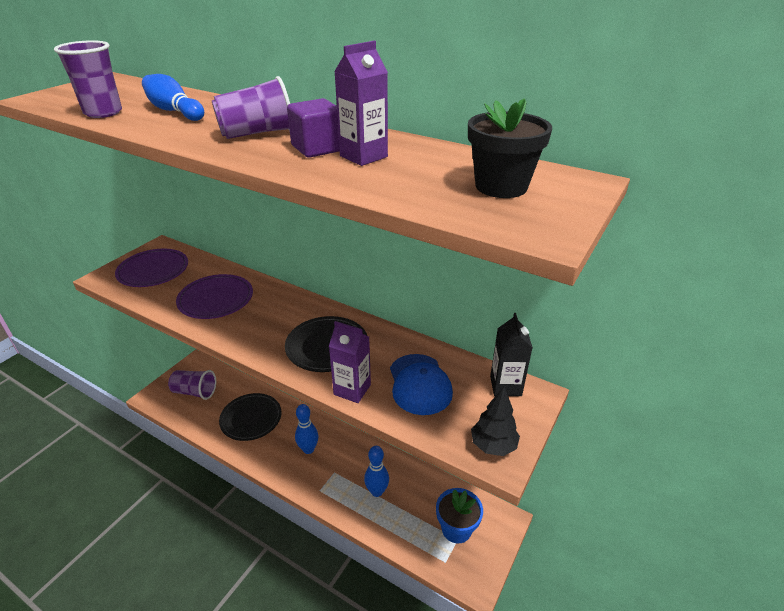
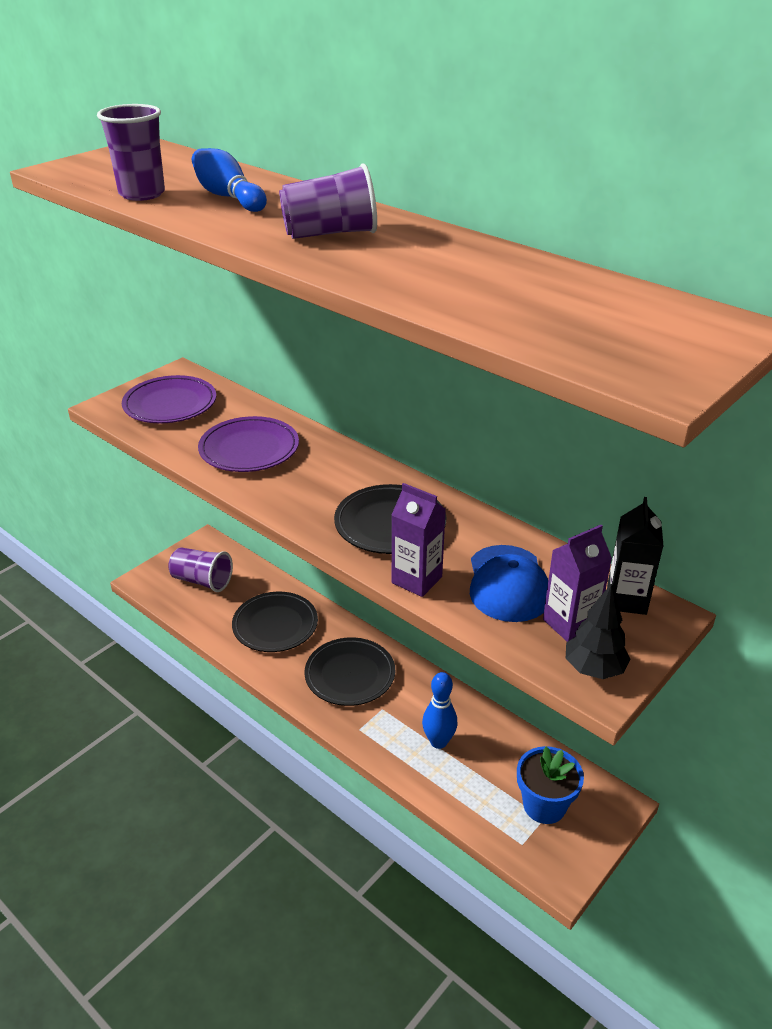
camera: 10 degrees right, 0 degrees up
(308, 449) = (350, 675): blue bowling pin -> black plate
(317, 148) = (403, 259): purple cube -> none
(363, 156) = (460, 273): purple carton -> purple carton (570, 624)
(501, 186) = (626, 324): black flower pot -> none

